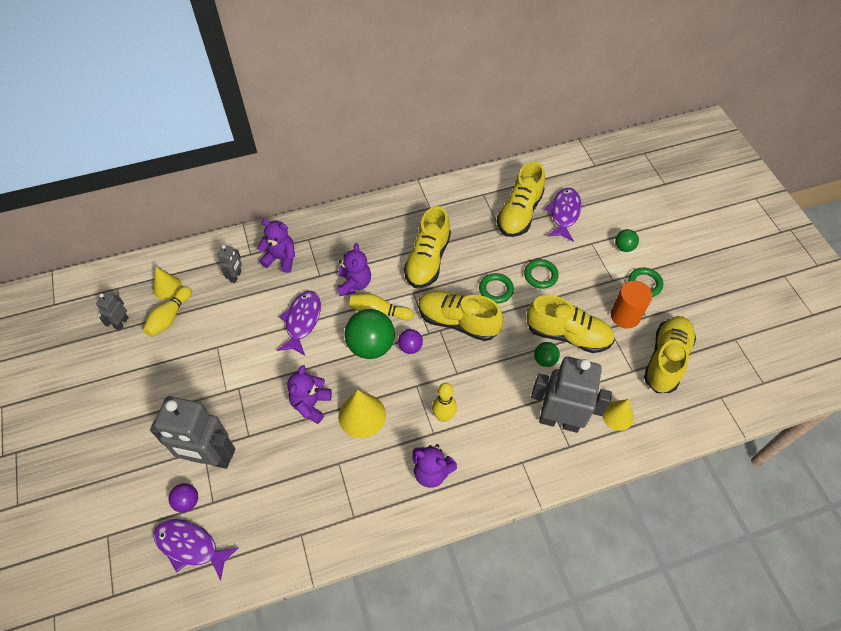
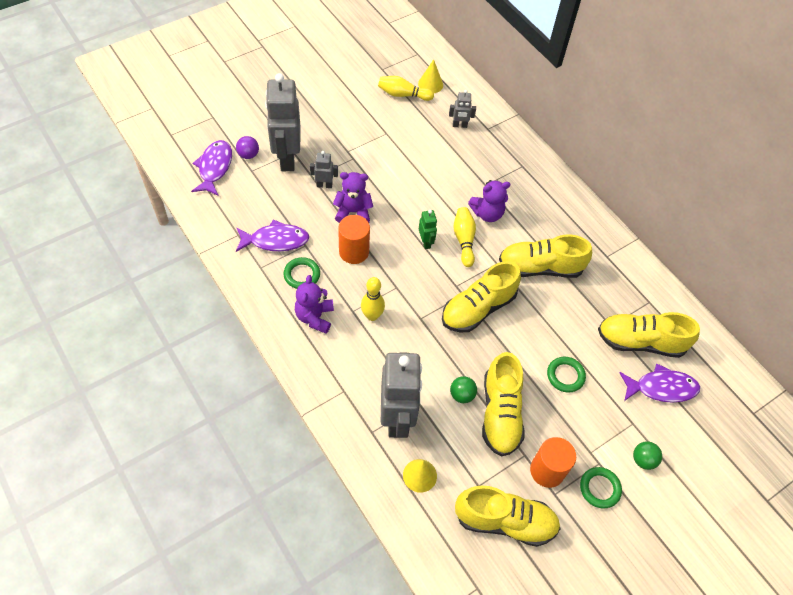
camera: 70 degrees right, 0 degrees up
(121, 323) = (386, 67): grey robot -> grey robot (324, 185)
(281, 258) = (492, 152): purple teddy bear -> none
(302, 321) = (432, 184): purple fish -> purple fish (275, 240)
(362, 415) = (354, 252): yellow cone -> orange cylinder
(371, 346) = (426, 242): green ball -> green robot
(410, 347) = (435, 274): purple ball -> none
(458, 322) = (478, 308): yellow shoe -> yellow shoe turned 135 degrees counterclockwise
(496, 290) = (529, 335): green ring -> green ring (302, 275)

